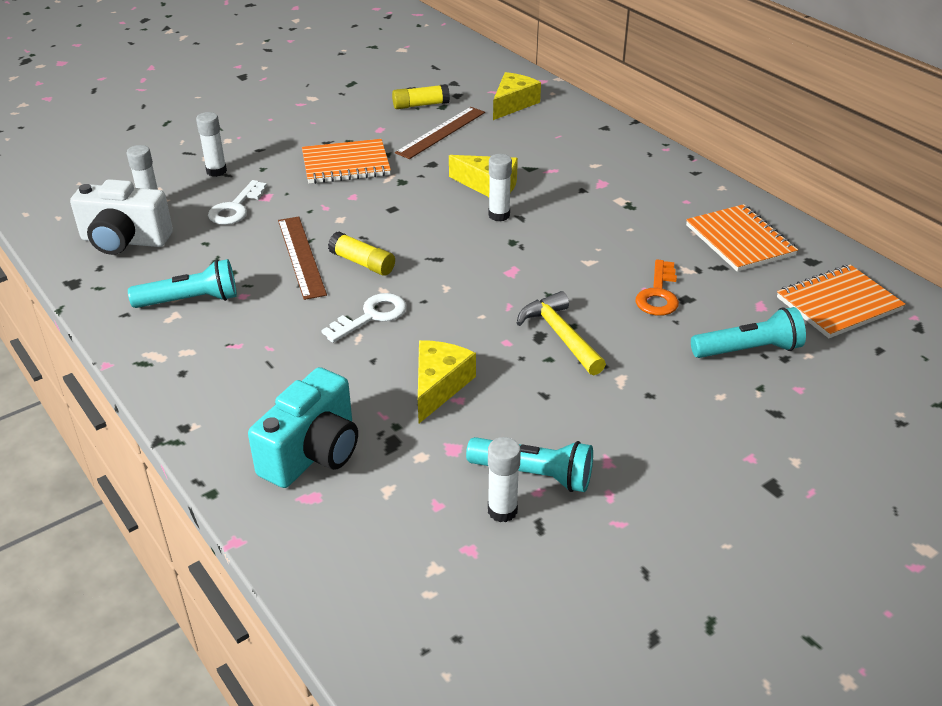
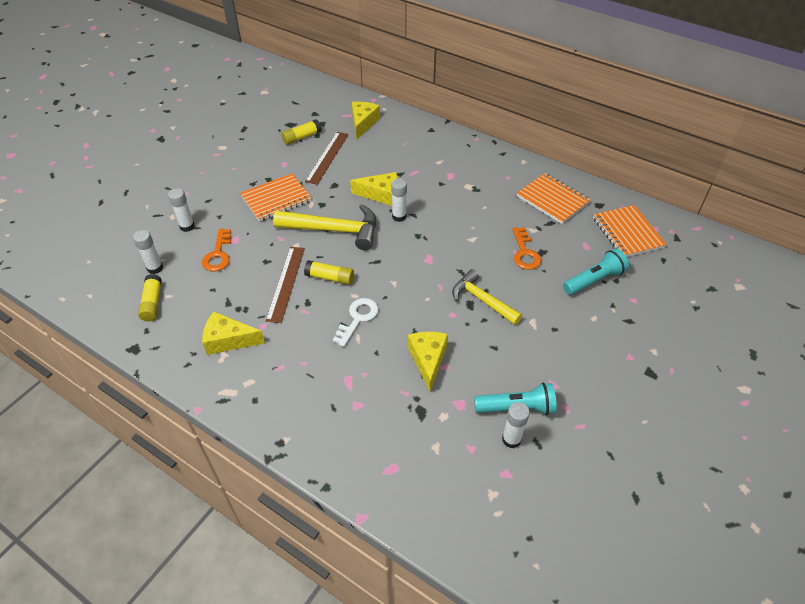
camera: 20 degrees left, 10 degrees up
(124, 241) = (152, 303): white camera -> yellow glue stick
(190, 300) = (228, 340): turquoise flashlight -> yellow cheese
(235, 208) = (218, 254): white key -> orange key
(301, 256) = (286, 283): brown ruler -> brown ruler turned 45 degrees clockwise
(313, 453) = (375, 435): turquoise camera -> none
(401, 213) = (334, 230): none -> yellow hammer
(838, 304) = (627, 233): orange notebook -> orange notebook turned 60 degrees counterclockwise

